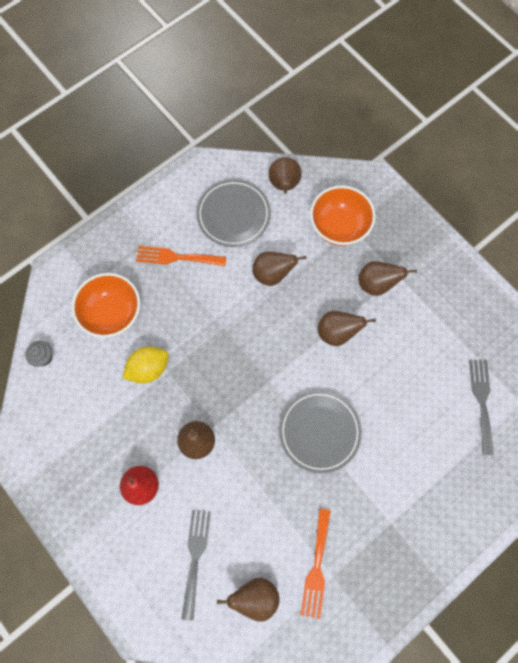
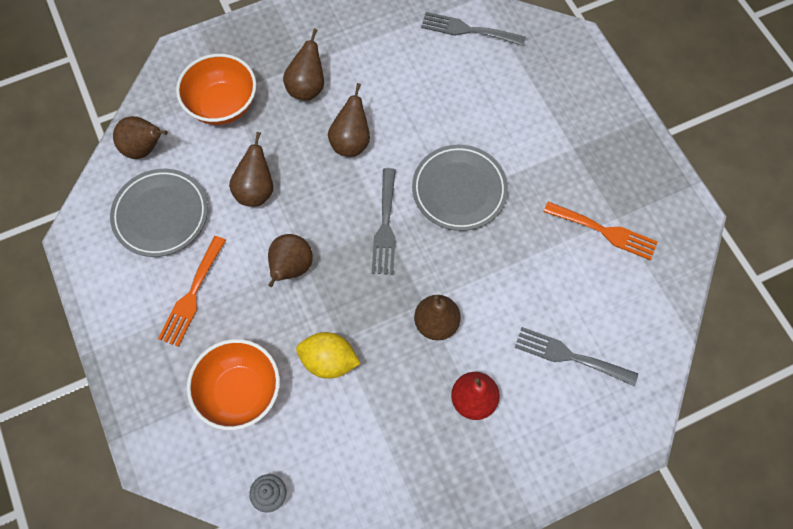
camera: 75 degrees left, 5 degrees down
(148, 369) = (329, 361): yellow lemon -> yellow lemon turned 60 degrees counterclockwise
(255, 597) = (624, 301): brown pear -> brown pear (291, 268)
(269, 380) = (385, 226): none -> grey fork

